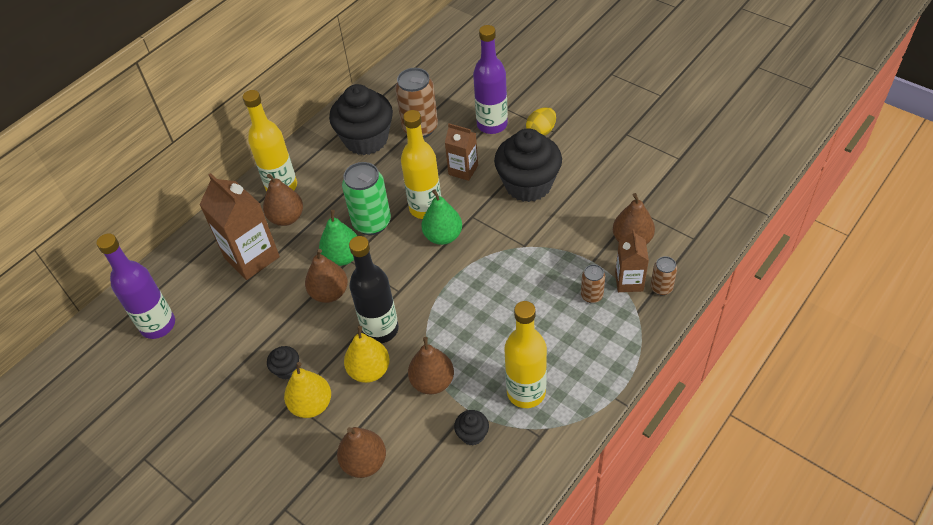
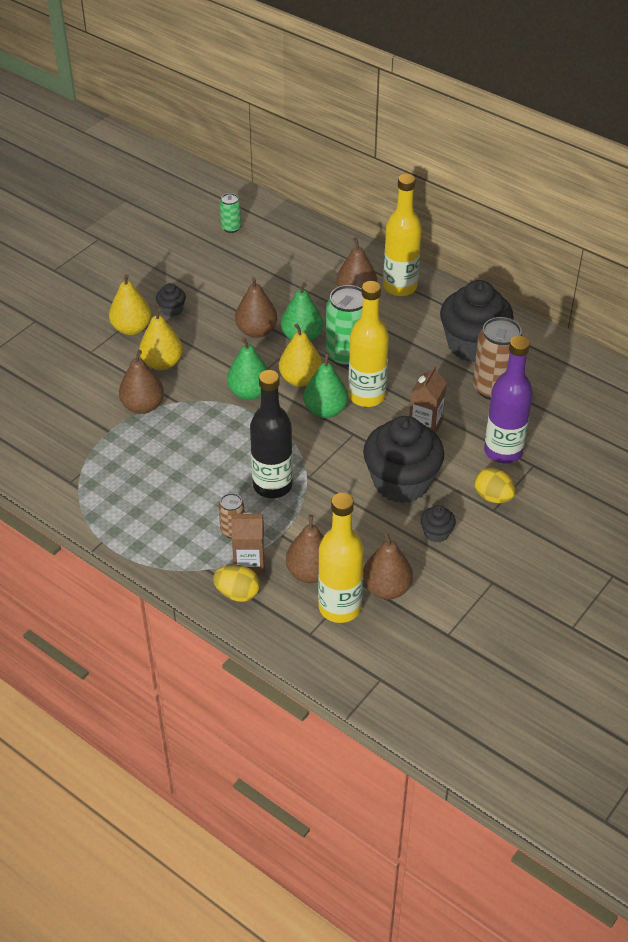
camera: 85 degrees right, 5 degrees down
(158, 325) = (231, 228): purple bottle -> green can
(252, 257) = (305, 276): brown carton -> none
(364, 462) = (67, 364): brown pear -> brown pear (386, 588)
(380, 329) = (208, 368): black bottle -> black bottle (272, 485)
(401, 255) = (300, 379): none -> yellow pear
(417, 294) = (249, 392): none -> green pear
(472, 434) = (81, 434): black cupcake -> black cupcake (436, 533)
(526, 392) = (120, 473): yellow bottle -> yellow bottle (340, 607)
(661, 288) = (237, 593): brown can -> yellow egg

